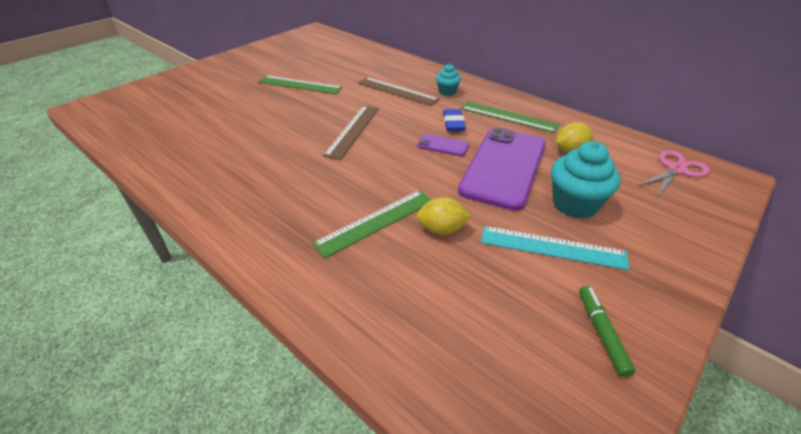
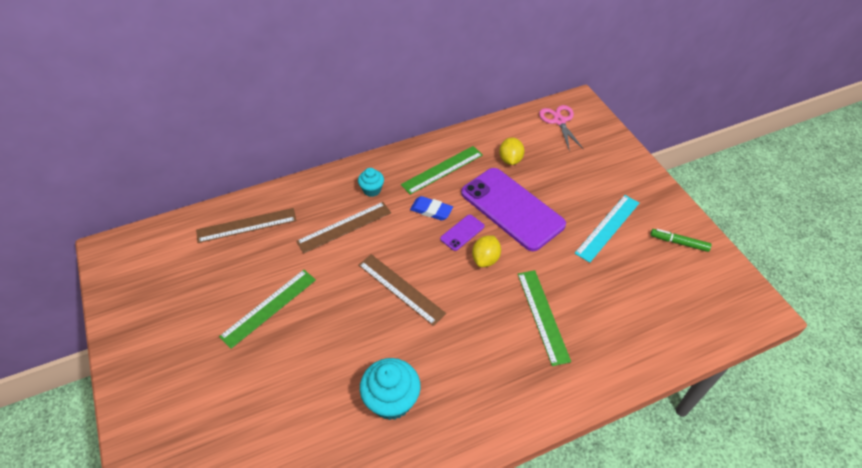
camera: 65 degrees left, 10 degrees up
(366, 59) = (246, 225): none -> brown ruler
(441, 229) = (568, 279): yellow lemon -> yellow lemon (485, 259)
(574, 204) = (572, 193): turquoise cupcake -> turquoise cupcake (391, 400)

